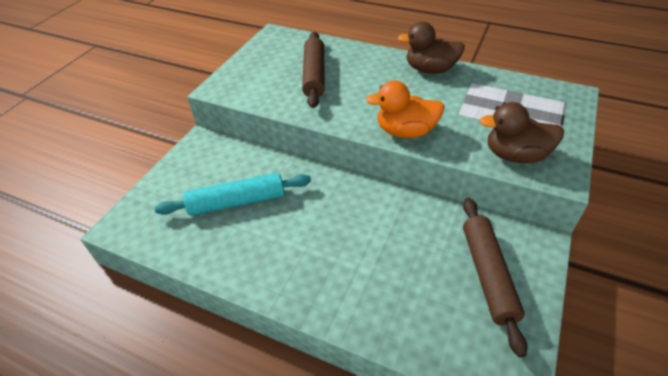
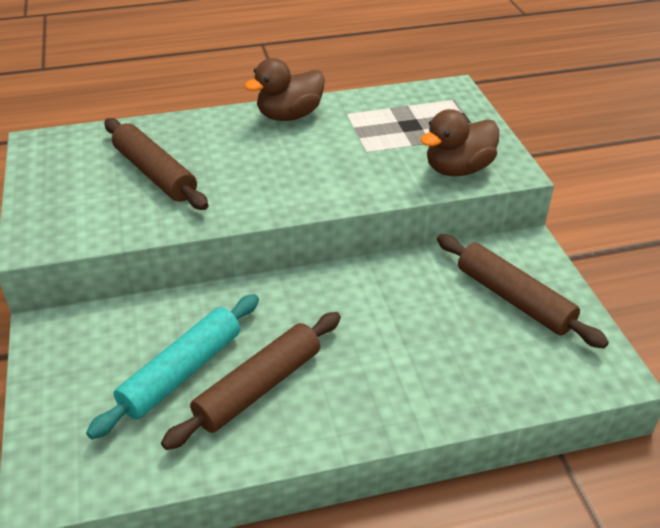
camera: 40 degrees left, 5 degrees down
(266, 235) = (259, 387): none -> brown rolling pin
(405, 131) = (331, 192): orange duck -> none

